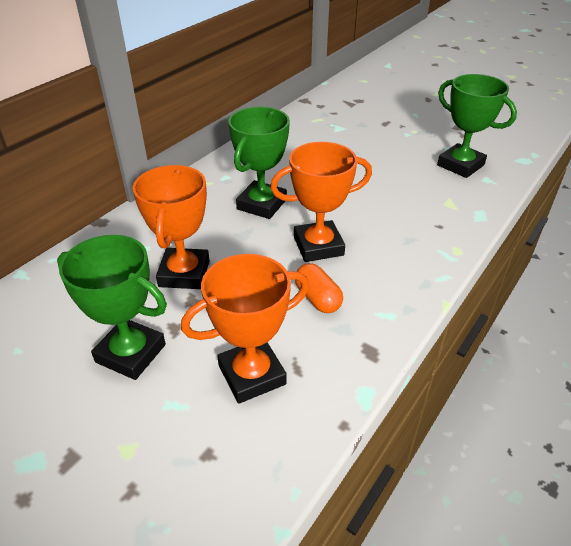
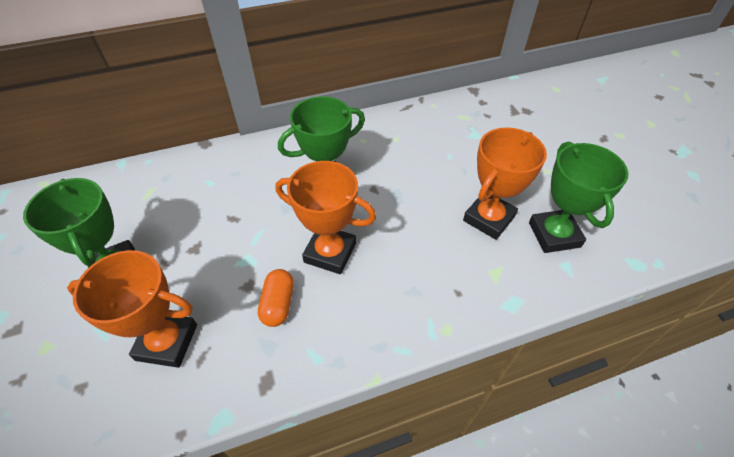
camera: 35 degrees right, 10 degrees up
(184, 273) = (212, 221): orange trophy -> orange trophy (488, 218)

